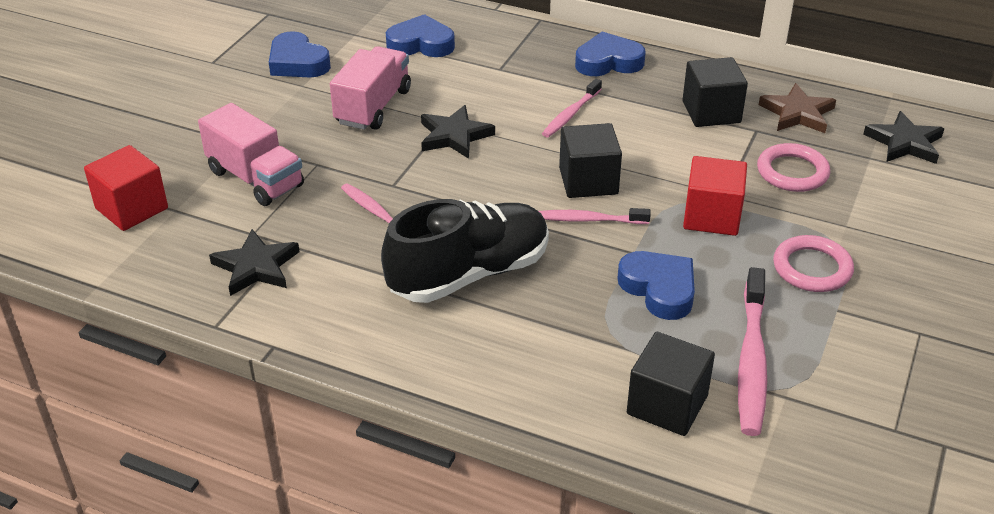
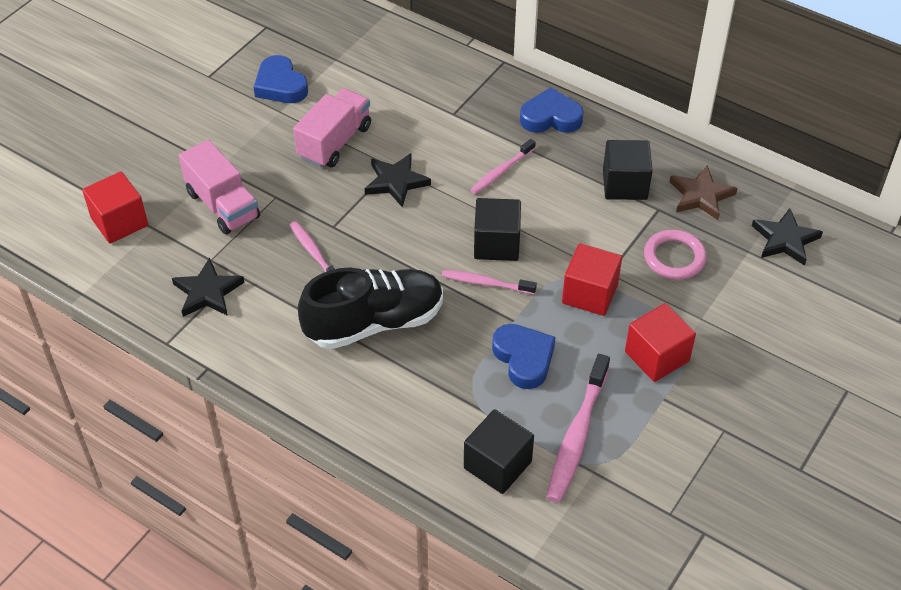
camera: 10 degrees right, 10 degrees up
(421, 44) = (391, 77): blue heart -> none
(812, 268) = (657, 356): pink ring -> red cube

